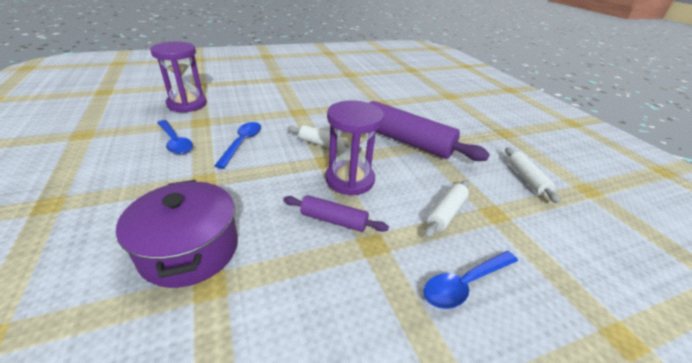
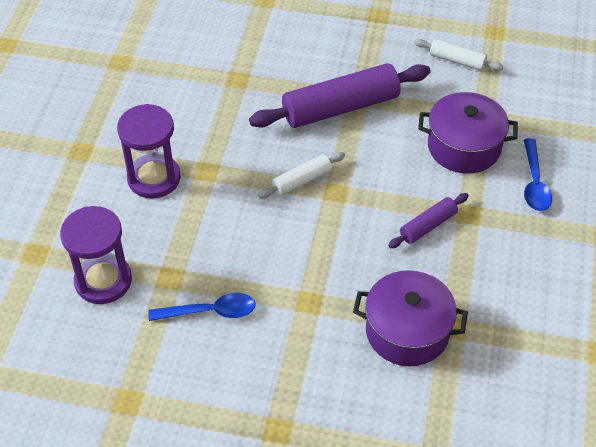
camera: 55 degrees left, 15 degrees up
(242, 143) = (253, 251): blue spoon -> none
(350, 180) = (379, 188): purple hourglass -> purple hourglass (154, 178)
(446, 213) = (464, 147): white rolling pin -> purple pot

